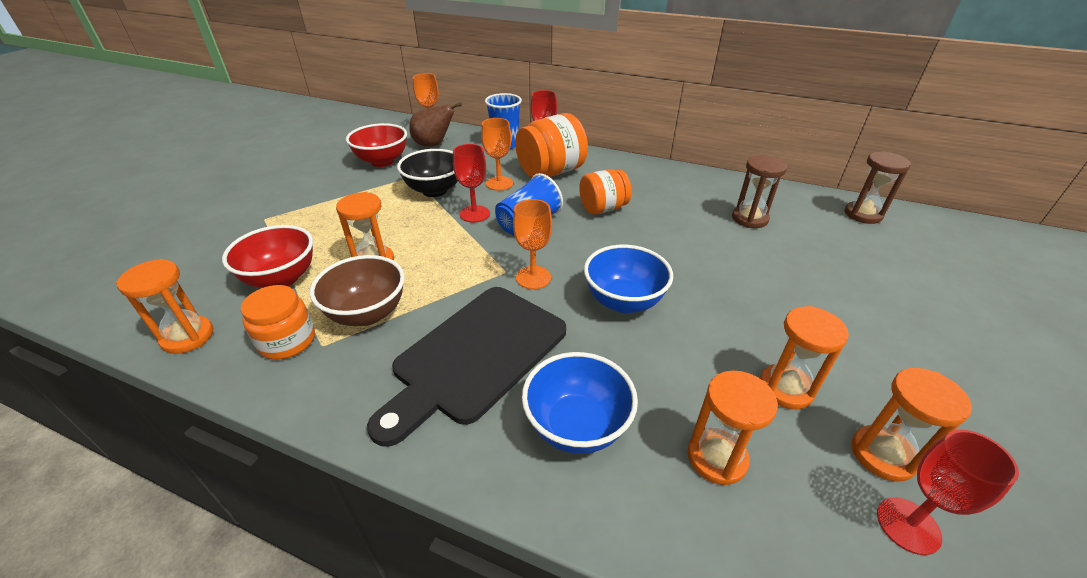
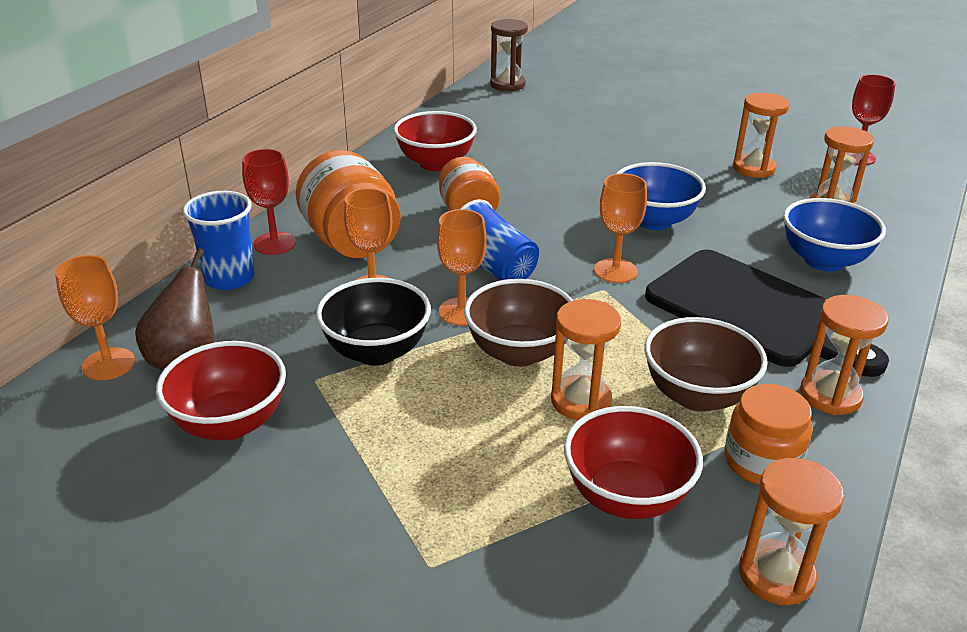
camera: 85 degrees left, 5 degrees down
(428, 236) = (519, 352): none -> brown bowl
(474, 214) = (461, 311): red goblet -> orange goblet
(674, 191) = (435, 163): none -> red bowl
(749, 219) = (506, 135): brown hourglass -> none
(882, 455) = (805, 150): orange hourglass -> orange hourglass (830, 395)

